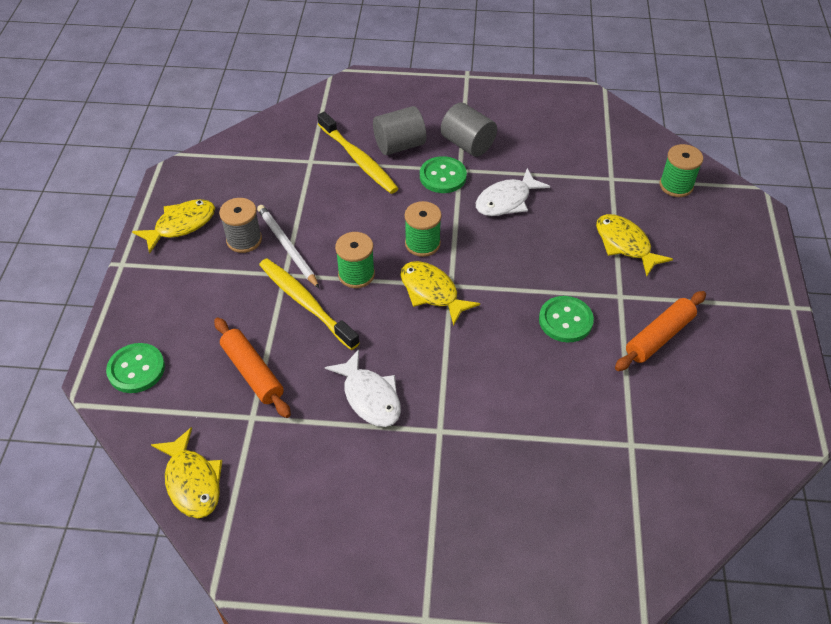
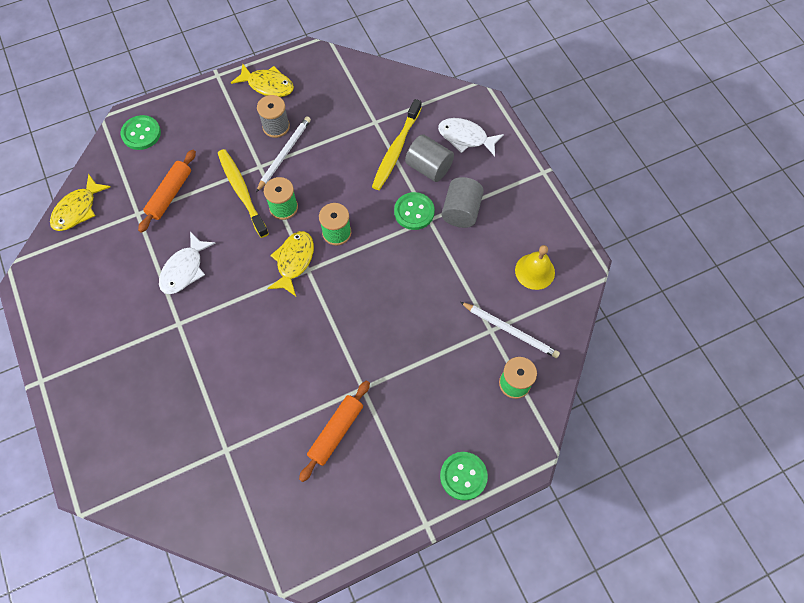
camera: 60 degrees right, 15 degrees up
(305, 303) = (242, 192): yellow toothbrush -> yellow toothbrush turned 45 degrees counterclockwise
(506, 200) = (415, 266): white fish -> white fish (465, 137)
(565, 320) = (316, 360): green button -> green button (463, 476)
(568, 124) = (535, 271): none -> yellow bell
(619, 166) = (510, 330): none -> white pencil
(625, 244) = (420, 370): yellow fish -> none
(659, 337) = (336, 432): orange rolling pin -> orange rolling pin turned 75 degrees counterclockwise

